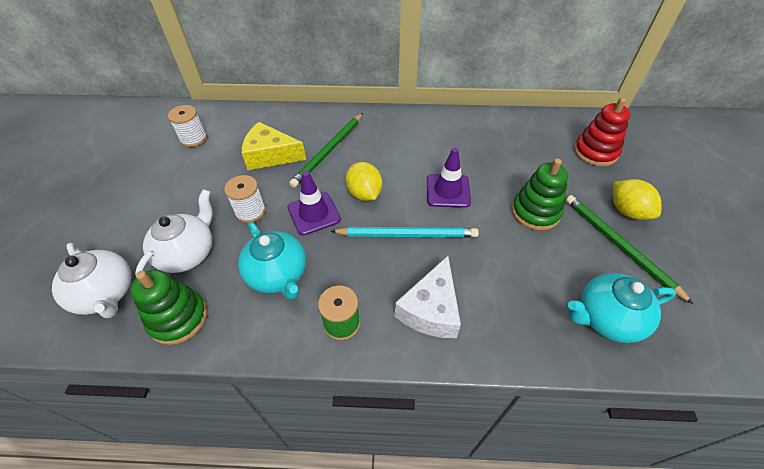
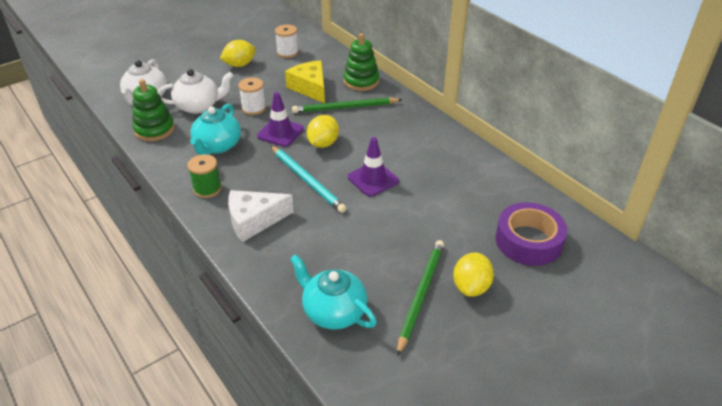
camera: 50 degrees right, 10 degrees down
(162, 182) = (239, 65): none -> yellow lemon
(535, 212) = (404, 233): green stacking toy -> green stacking toy (361, 81)
(595, 152) = (528, 241): red stacking toy -> purple tape

